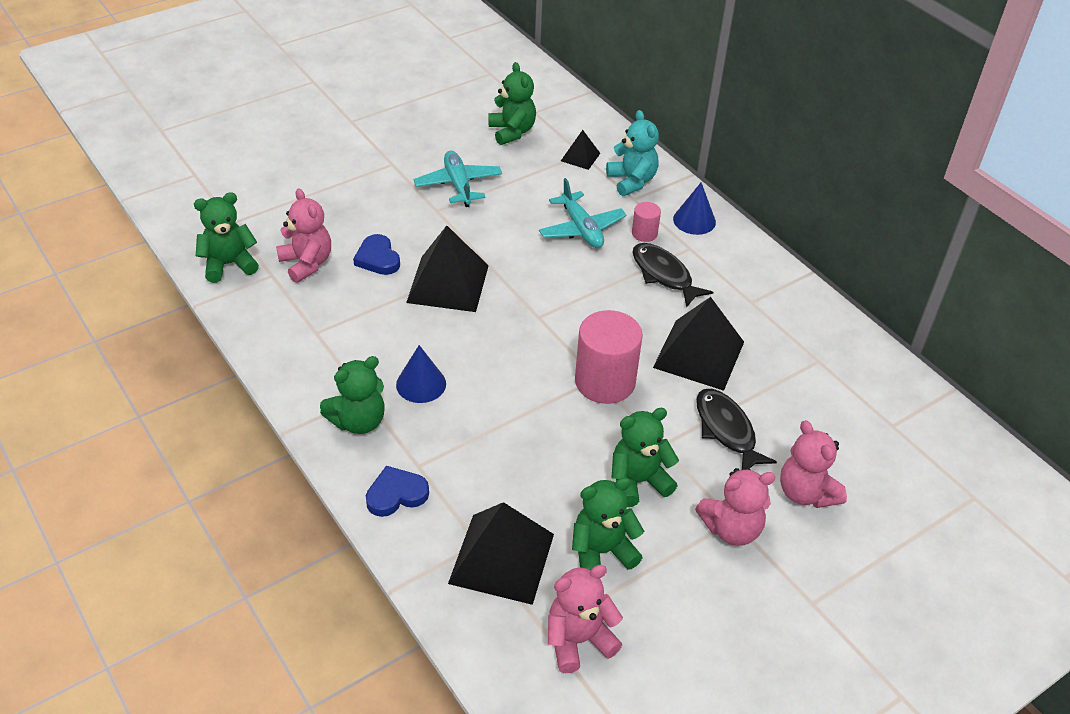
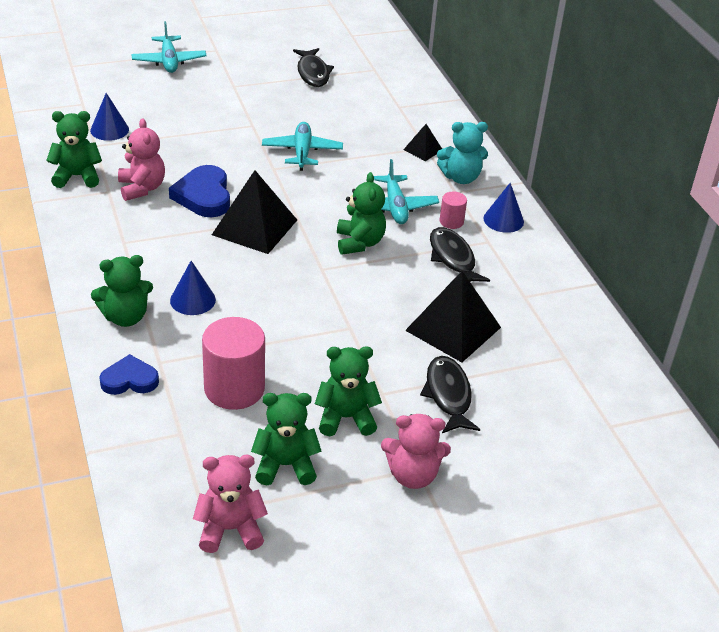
camera: 15 degrees right, 5 degrees down
(239, 200) = (109, 130): none -> blue cone
(268, 104) = (169, 61): none -> turquoise plane
(378, 258) = (204, 196): blue heart -> blue heart, size x1.51
(428, 90) = (313, 73): none -> black fish
(501, 558) = (195, 450): black pyramid -> none
(512, 132) = (371, 119): green teddy bear -> green teddy bear (359, 243)
(605, 381) = (355, 332): pink cylinder -> pink cylinder (234, 388)
(632, 181) = (461, 178): turquoise teddy bear -> turquoise teddy bear turned 90 degrees clockwise
(806, 493) = (497, 462): pink teddy bear -> none

